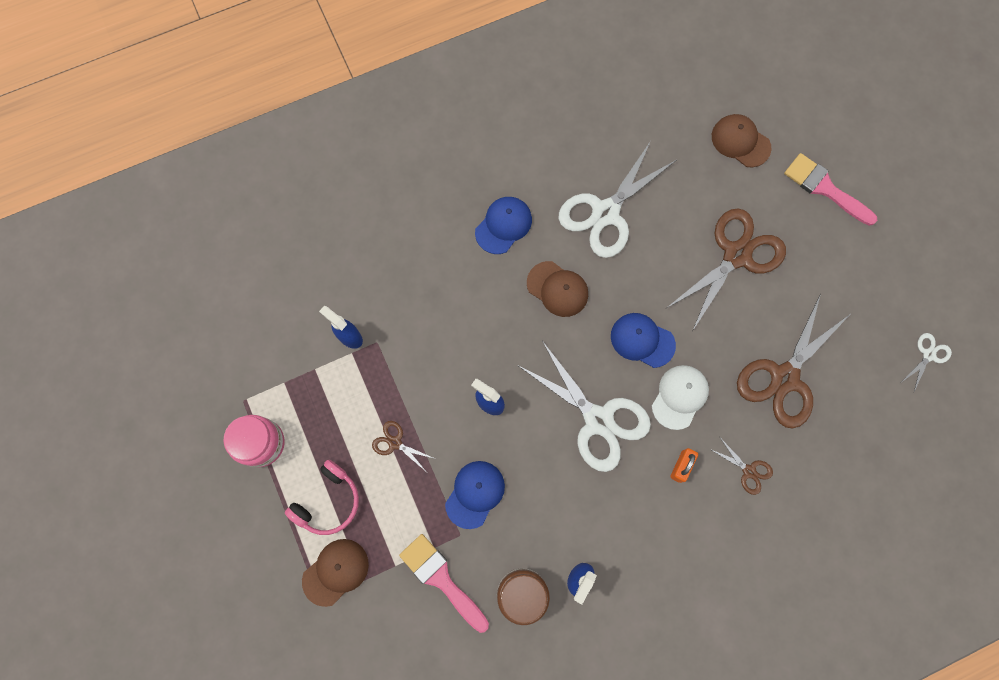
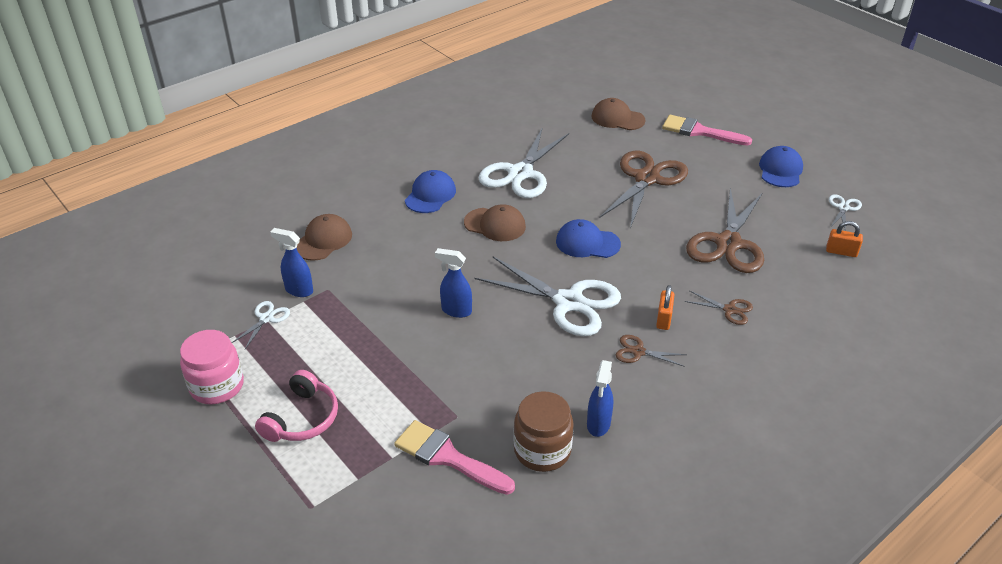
camera: 15 degrees left, 35 degrees down
(315, 368) = (266, 318): none -> white scissors
(335, 572) = (323, 477): brown cap -> brown cap (323, 240)
(395, 442) = (365, 357): brown scissors -> brown scissors (638, 351)
(475, 494) = (463, 380): blue cap -> blue cap (780, 170)
(679, 397) = (639, 272): white cap -> none
(895, 420) = (841, 252): none -> orange padlock

